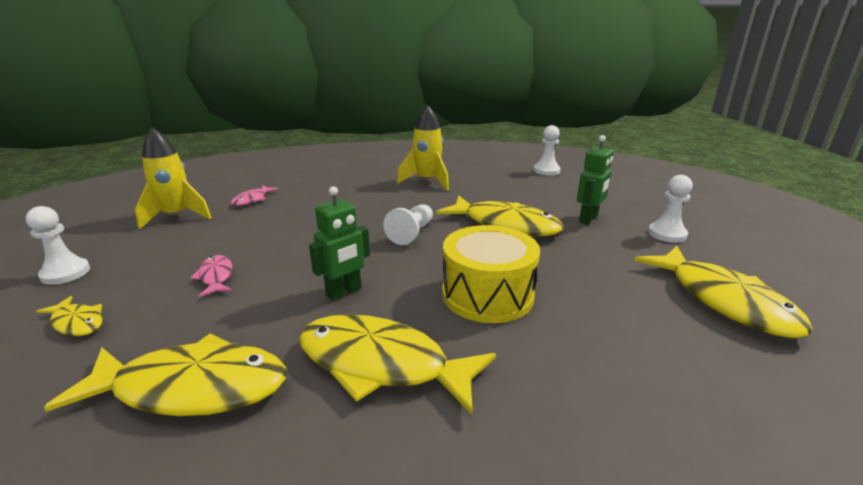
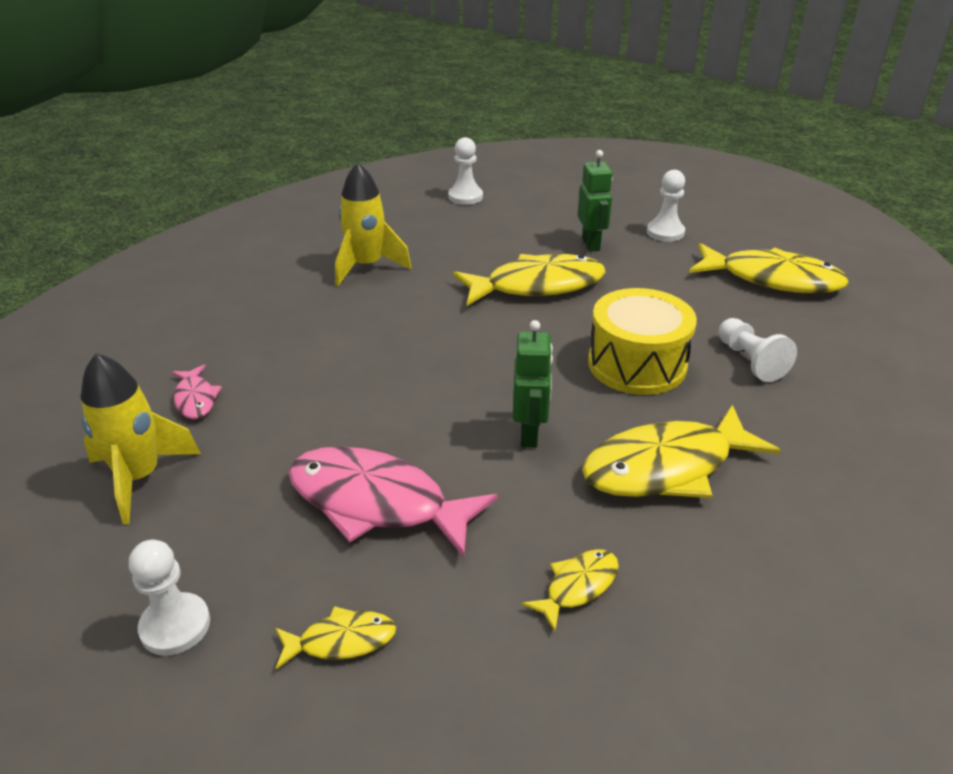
camera: 45 degrees left, 10 degrees up
(192, 388) = (577, 587): yellow fish -> yellow fish, size x0.48
(216, 277) = (377, 502): pink fish -> pink fish, size x2.08
(412, 233) = (473, 340): white pawn -> white pawn (750, 361)

